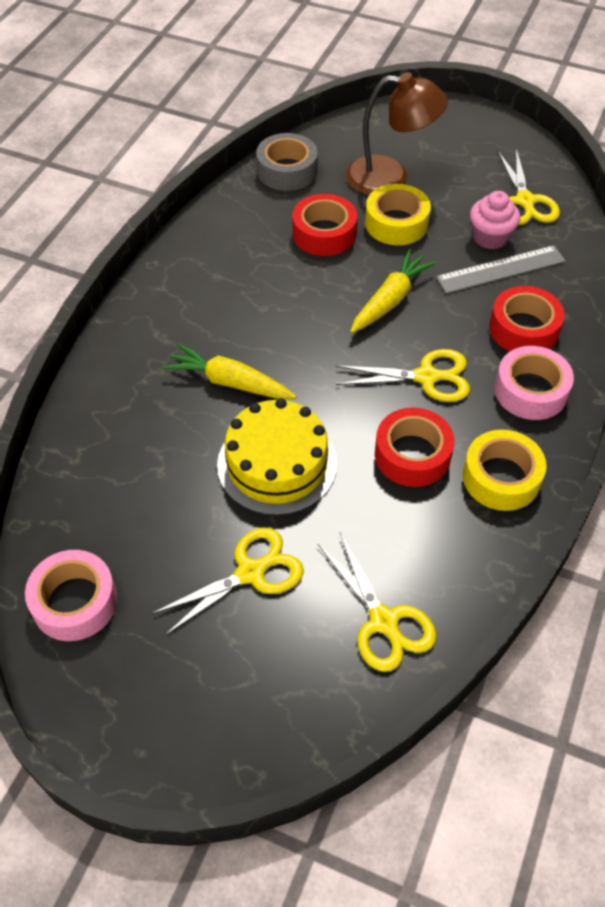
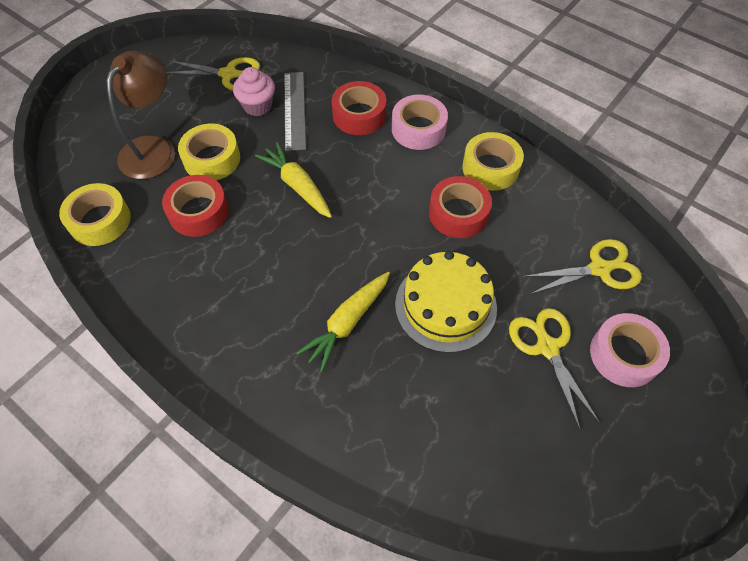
camera: 75 degrees left, 5 degrees up
(74, 602) = (558, 495): pink tape -> pink tape (624, 355)
(287, 170) = (100, 221): grey tape -> yellow tape
(427, 377) = (386, 184): yellow scissors -> none

